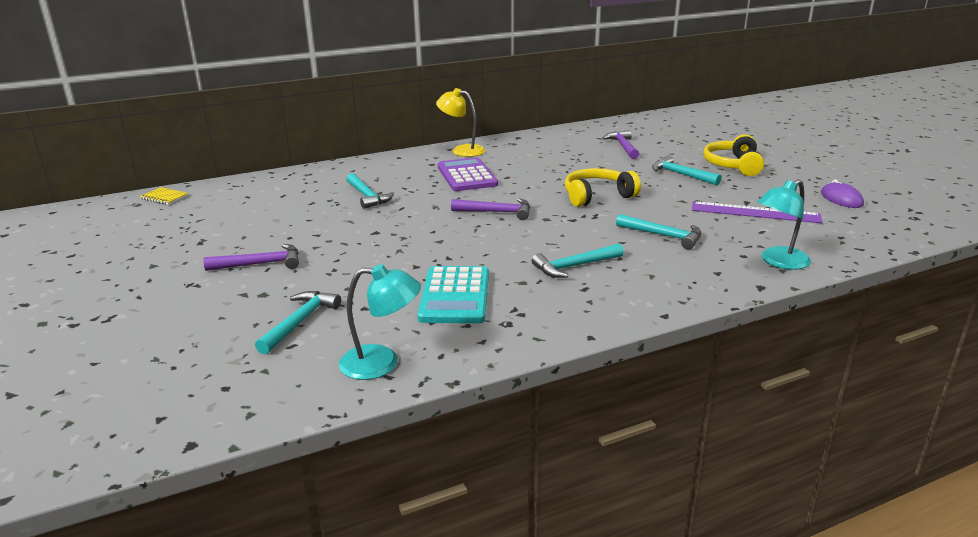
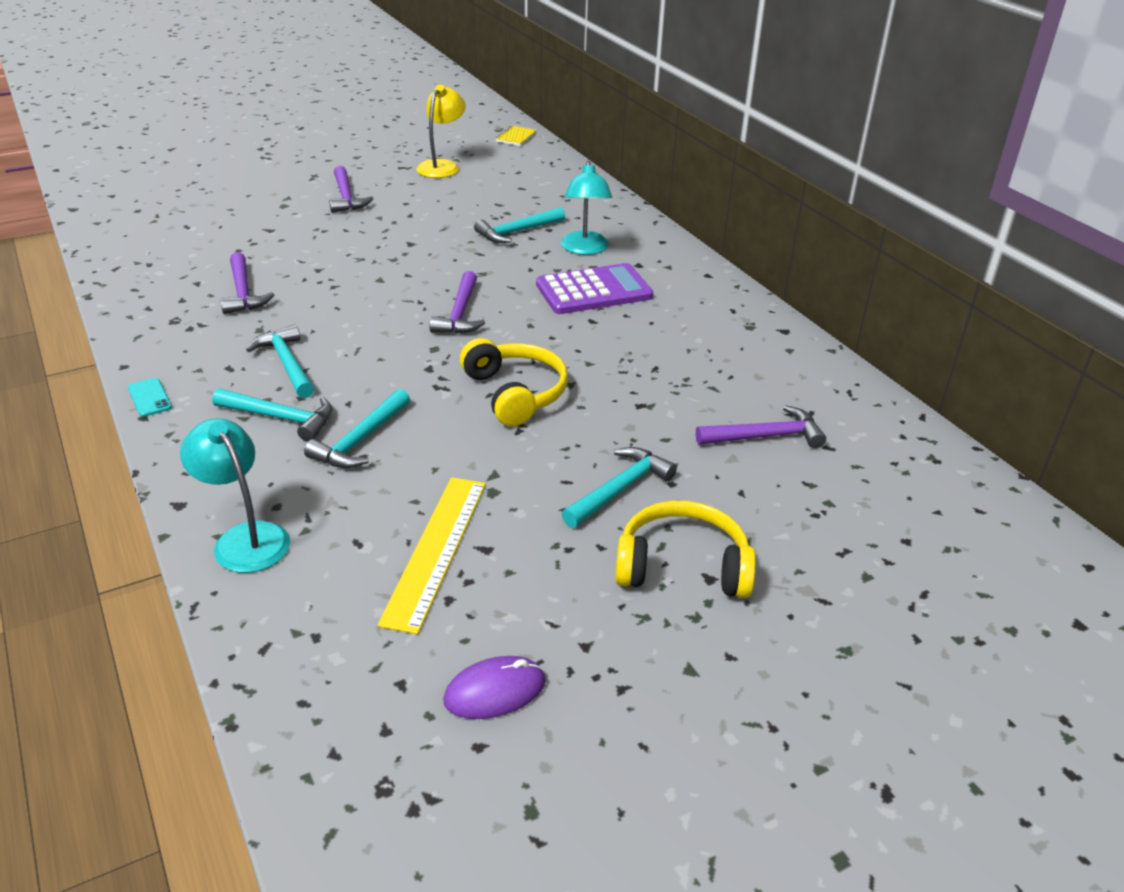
camera: 85 degrees right, 10 degrees up
(299, 322) = (224, 225): turquoise hammer -> turquoise hammer (280, 418)
(382, 363) = (137, 264): turquoise lamp -> turquoise lamp (585, 249)
(455, 296) = (243, 292): turquoise calculator -> purple hammer
(462, 150) = (703, 284): yellow lamp -> yellow lamp (442, 166)
(636, 317) = (149, 397): none -> turquoise phone
(755, 212) = (436, 550): purple ruler -> yellow ruler

